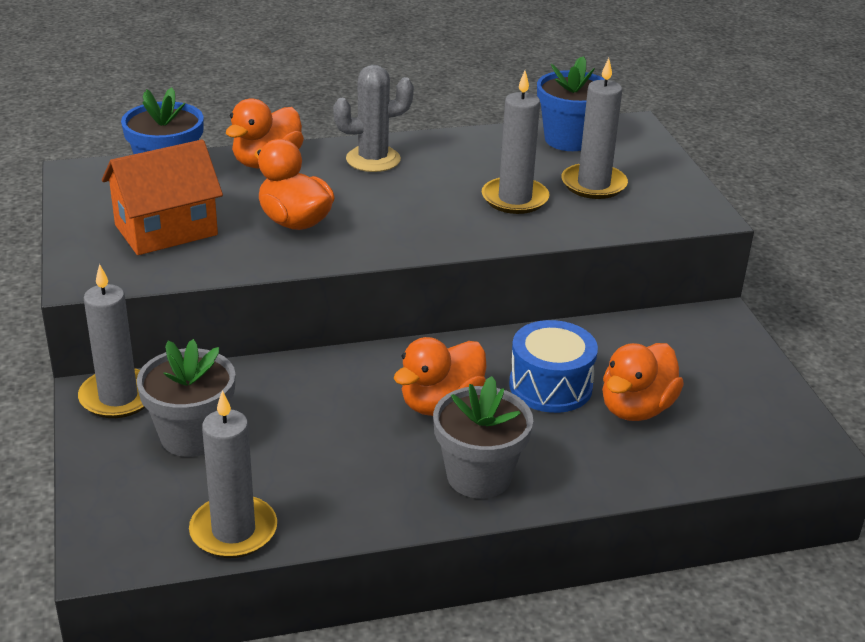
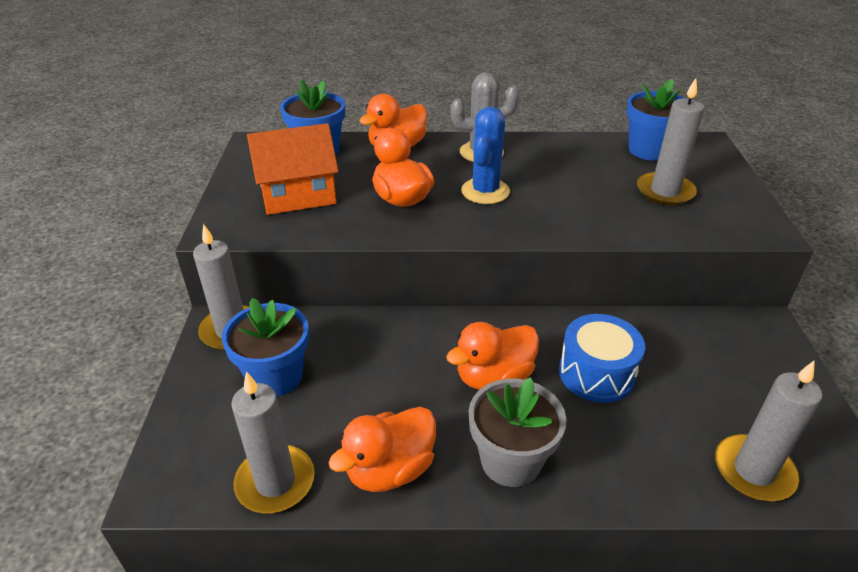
camera: 15 degrees right, 5 degrees up
(192, 436) = (275, 376): grey flower pot -> blue flower pot
(391, 204) = (485, 191): none -> blue cactus
(515, 199) = (592, 197): grey candle -> grey candle (753, 471)
(636, 408) = (674, 409): orange duck -> orange duck (390, 469)

